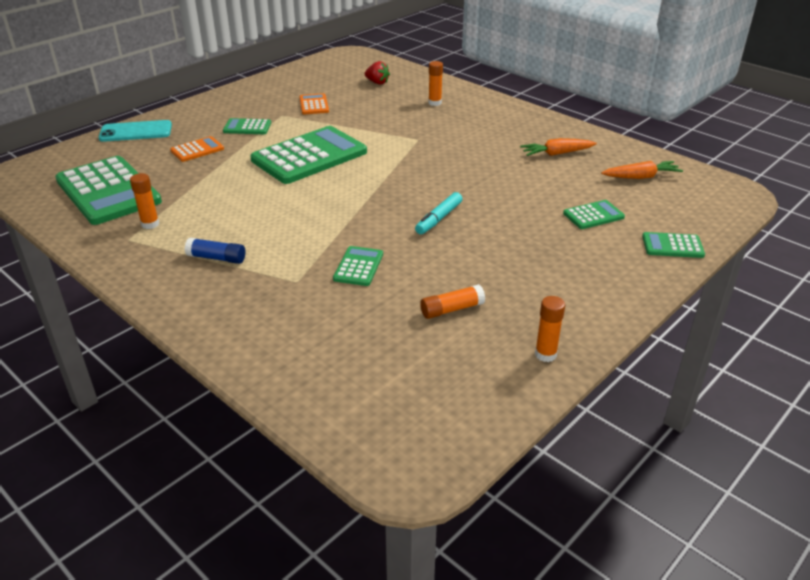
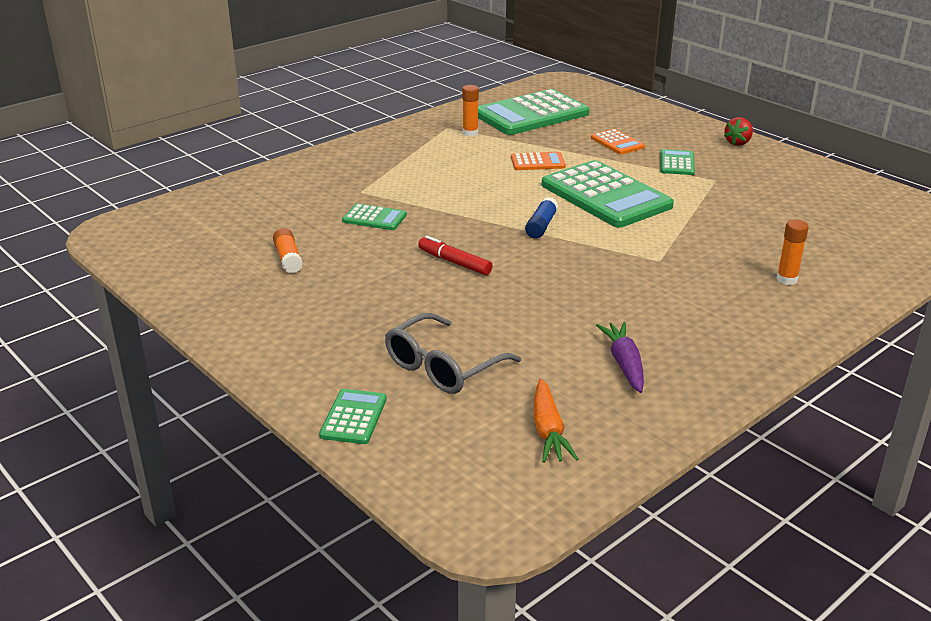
camera: 95 degrees right, 5 degrees down
(136, 132) = (656, 115): turquoise phone -> none
(217, 258) = (408, 160): blue glue stick -> blue glue stick (541, 226)
(314, 105) = (752, 197): orange calculator -> orange calculator (537, 162)
(377, 82) = (848, 240): red strawberry -> red strawberry (738, 143)
(438, 219) = (454, 262): turquoise marker -> red marker
(545, 354) = (199, 298): orange glue stick -> none
(556, 153) = (624, 364): orange carrot -> purple carrot
(593, 215) = (443, 367): green calculator -> grey glasses

